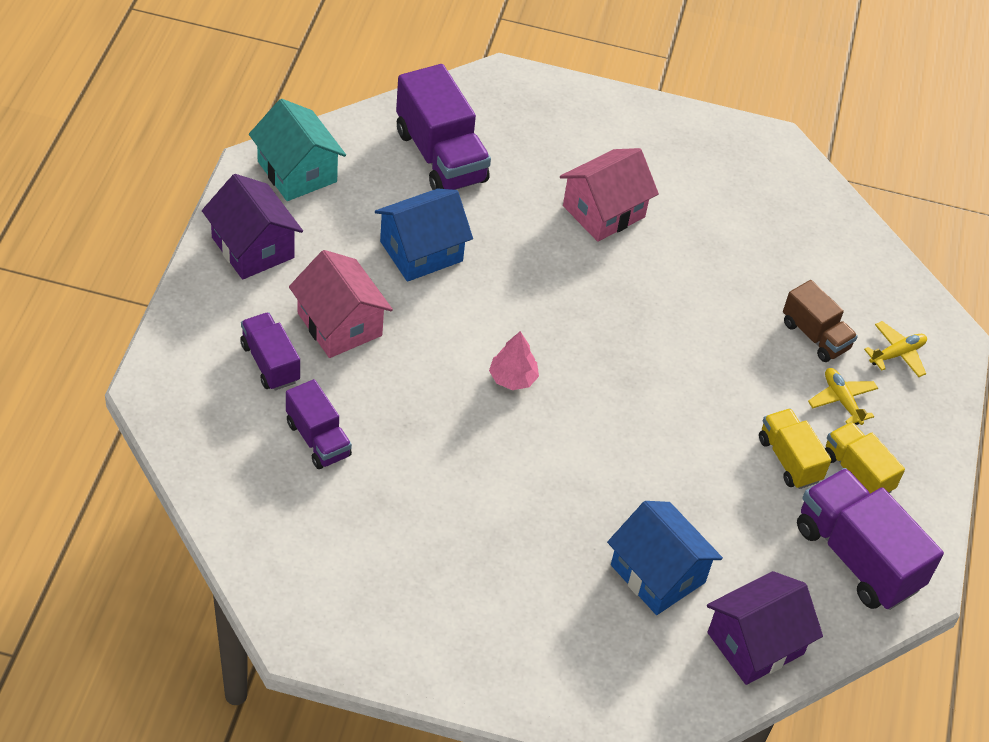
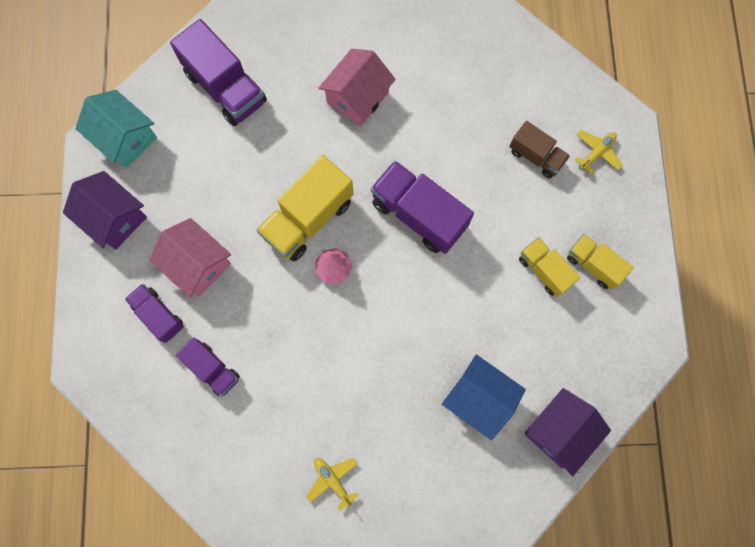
camera: 10 degrees left, 25 degrees up
(421, 251) = (237, 179): blue house -> none
(497, 317) = (308, 219): none -> yellow truck
(842, 400) = (568, 206): yellow plane -> yellow plane (333, 480)
(857, 557) = (610, 336): purple truck -> purple truck (418, 214)

